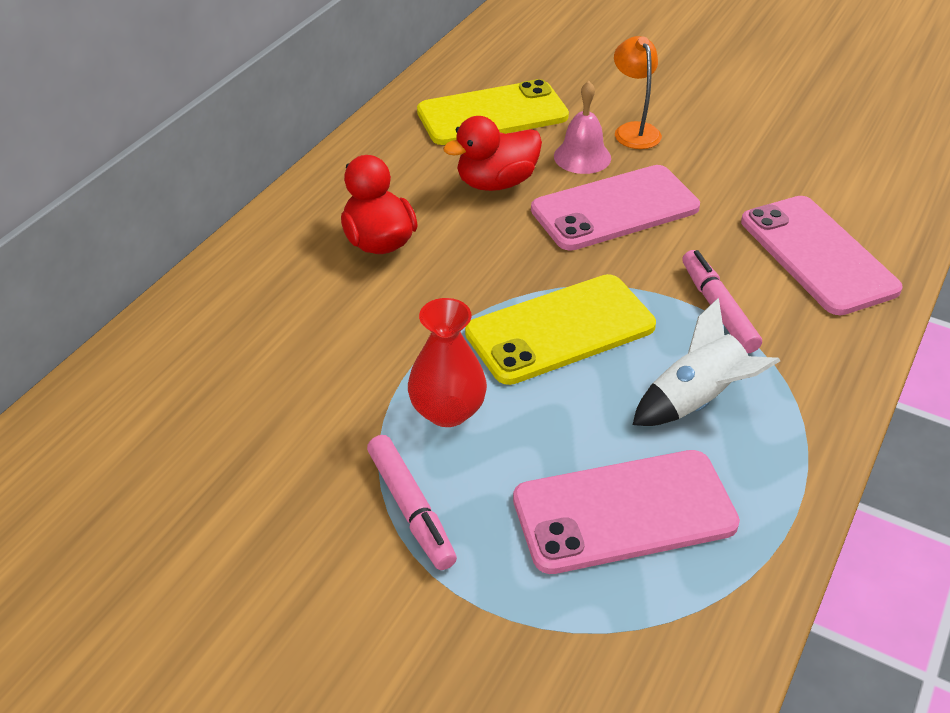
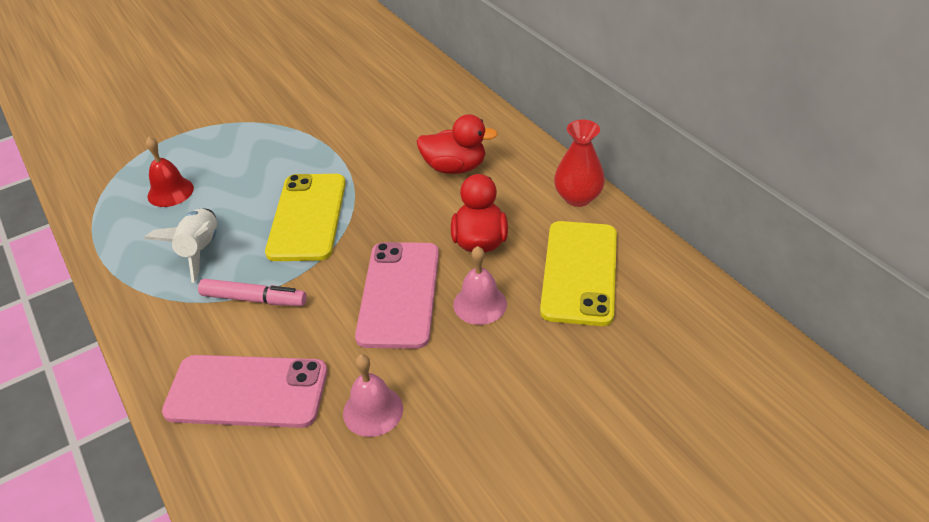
camera: 120 degrees right, 0 degrees up
(411, 509) = (247, 128): pink marker -> none
(447, 411) = (292, 155): red vase -> red vase (577, 197)
(624, 511) = (170, 192): pink phone -> red bell
(634, 130) = (496, 357): orange lamp -> none
(753, 174) = (373, 410): none -> pink bell

